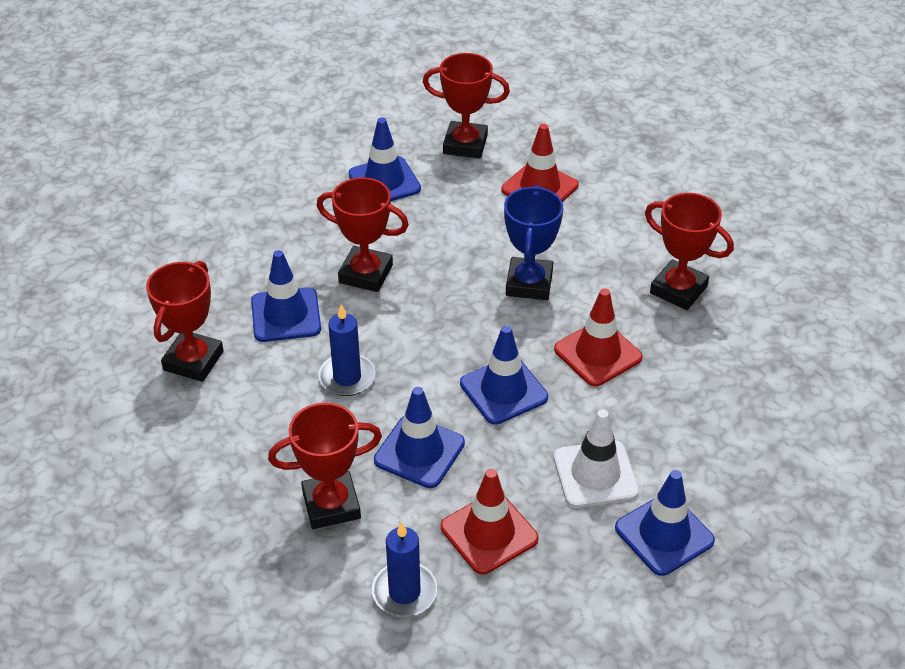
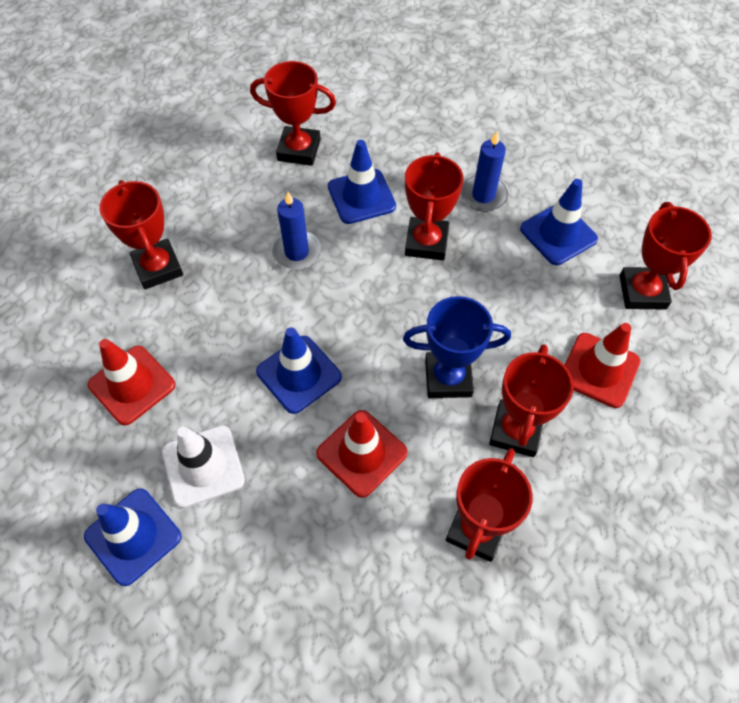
camera: 80 degrees right, 15 degrees up
(404, 592) = (72, 332): blue candle -> blue candle (483, 195)
(419, 452) = (218, 319): blue traffic cone -> none
(590, 249) = (515, 431): none -> red trophy

